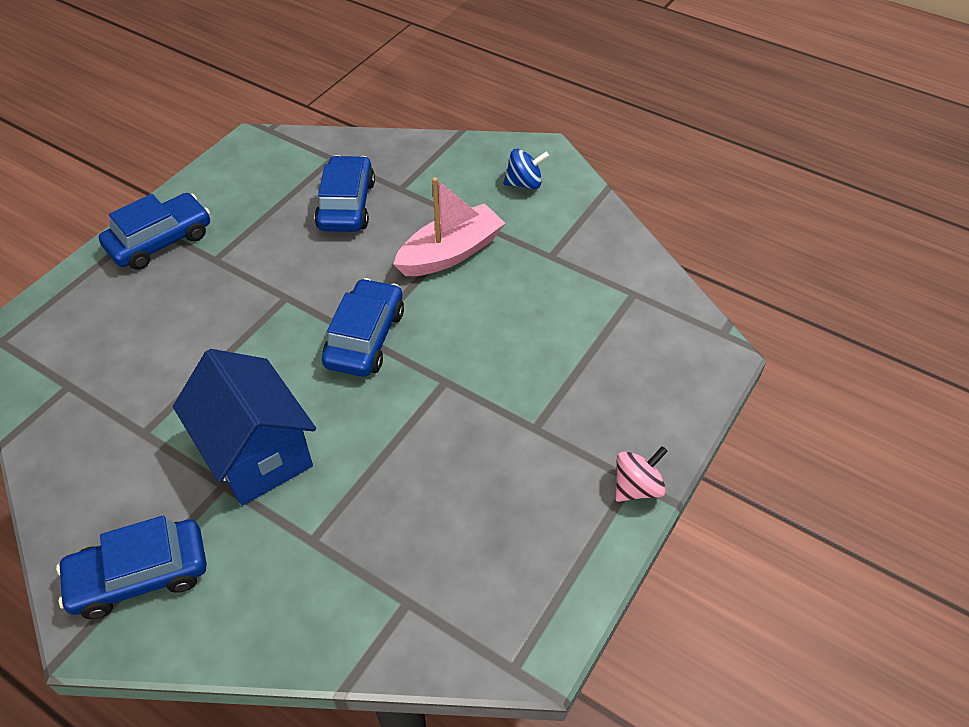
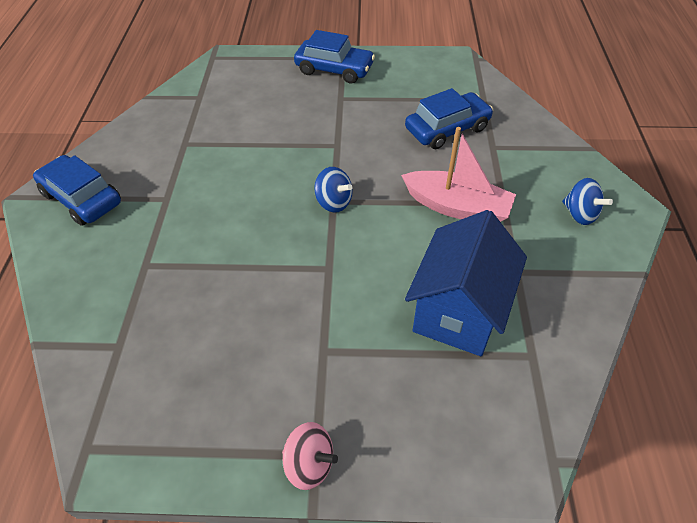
camera: 60 degrees right, 0 degrees up
(257, 454) = (198, 201): blue house -> blue house (458, 312)
(365, 338) = (334, 202): blue car -> blue spinning top

